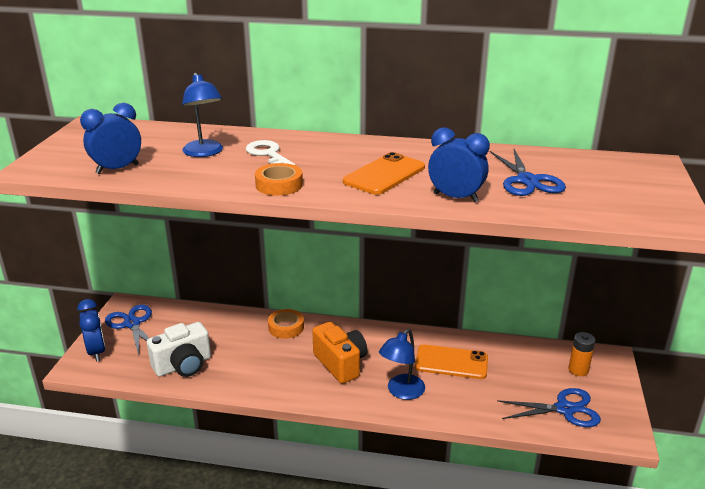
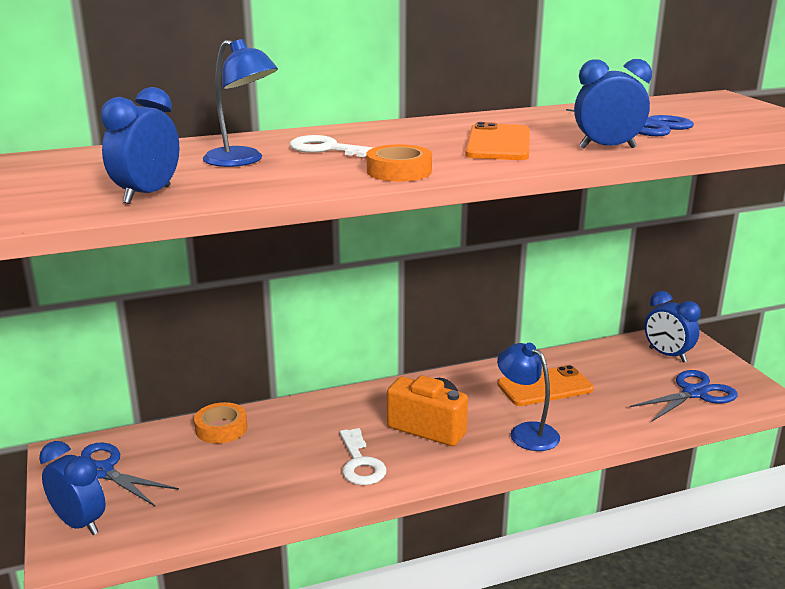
camera: 30 degrees left, 5 degrees down
(183, 365) = (231, 496): white camera -> none
(273, 373) = (360, 463): none -> white key
(286, 327) = (322, 410): orange tape -> orange tape (221, 428)
(401, 392) = (526, 432): blue lamp -> blue lamp turned 135 degrees clockwise
(578, 370) = (667, 355): orange battery -> blue clock

